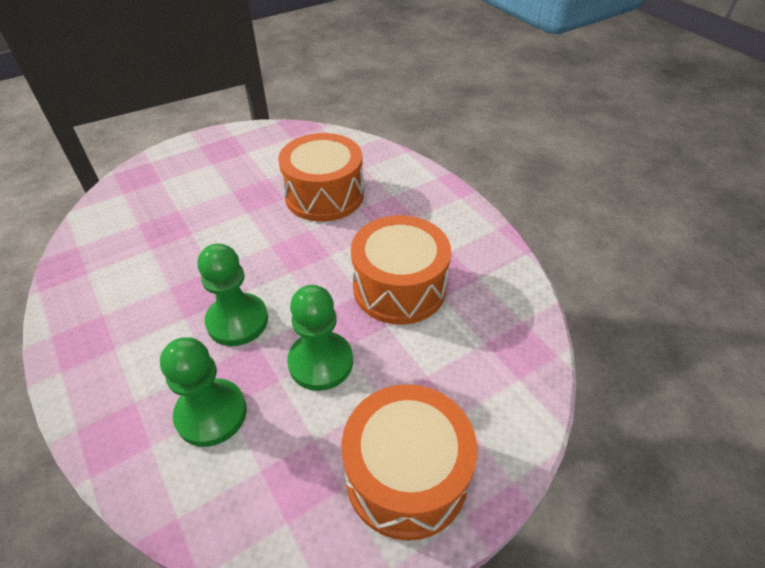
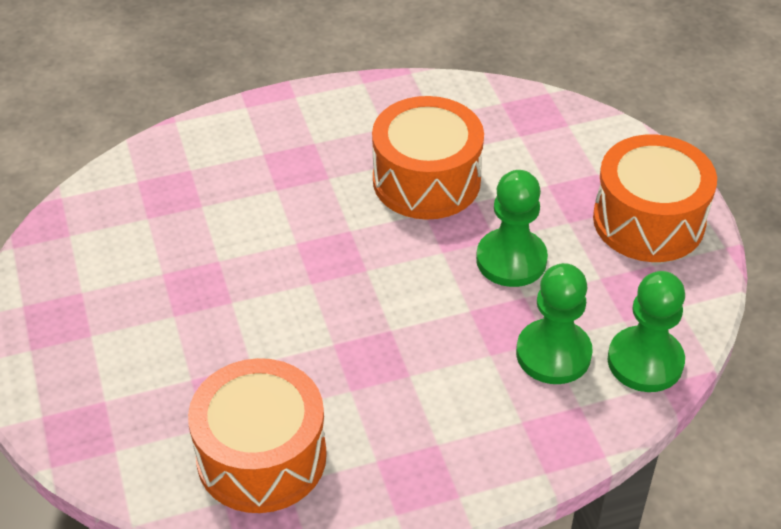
camera: 75 degrees left, 0 degrees up
(237, 321) = (431, 324): green pawn -> green pawn (645, 361)
(324, 195) = (232, 218): orange drum -> orange drum (261, 456)

